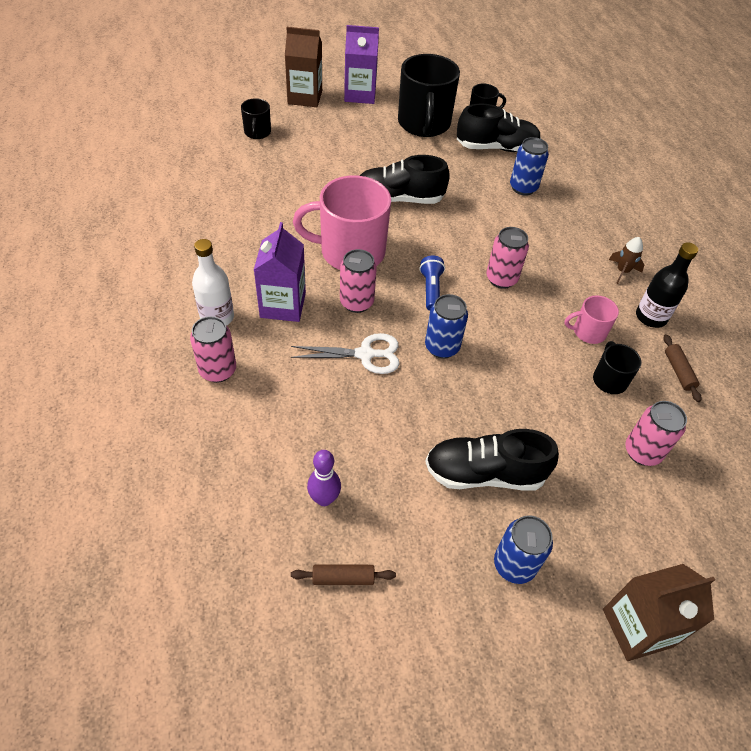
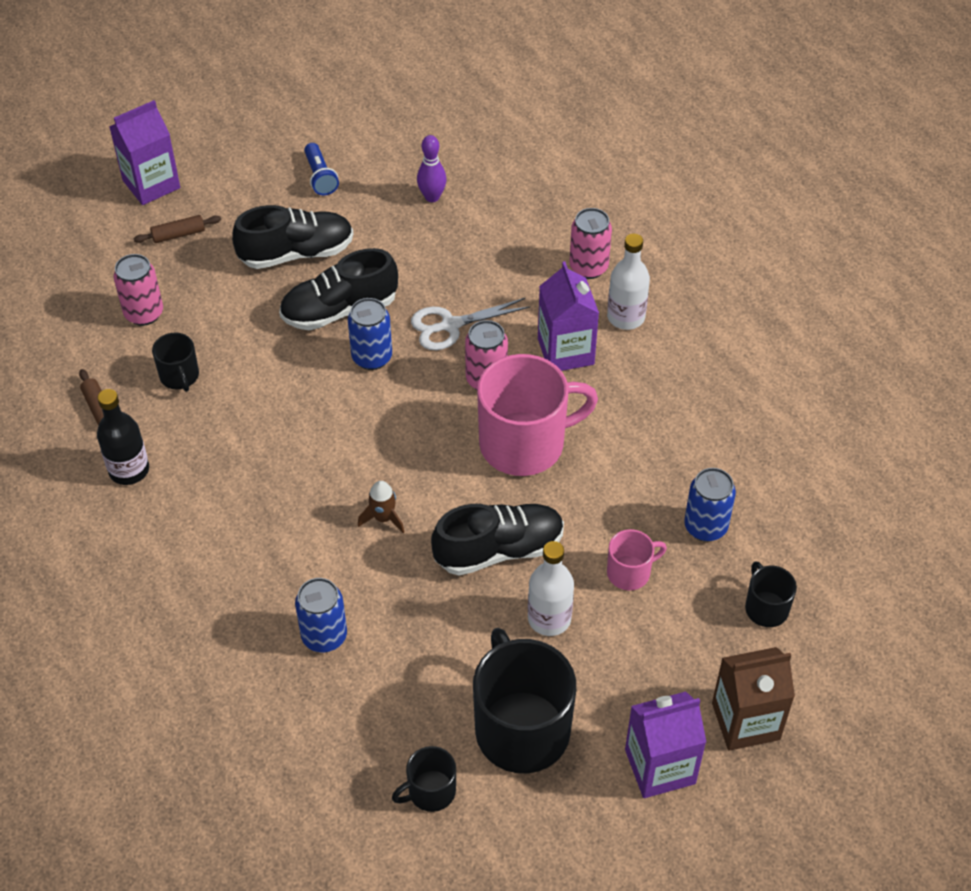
camera: 165 degrees right, 0 degrees up
(343, 578) = (392, 153): brown rolling pin -> brown rolling pin (178, 234)
(385, 160) = (549, 619): none -> white bottle
(431, 289) = (406, 423): blue flashlight -> blue flashlight (320, 177)
(496, 148) = (385, 713): black shoe -> black shoe (339, 310)
(501, 279) = (324, 465): pink can -> none
(514, 565) = (256, 196): blue can -> blue can (705, 527)
(588, 332) = (207, 426): pink mug -> pink mug (629, 572)
(622, 271) = (165, 528): brown rocket -> brown rocket (383, 518)
(637, 628) = (151, 184): brown carton -> purple carton

